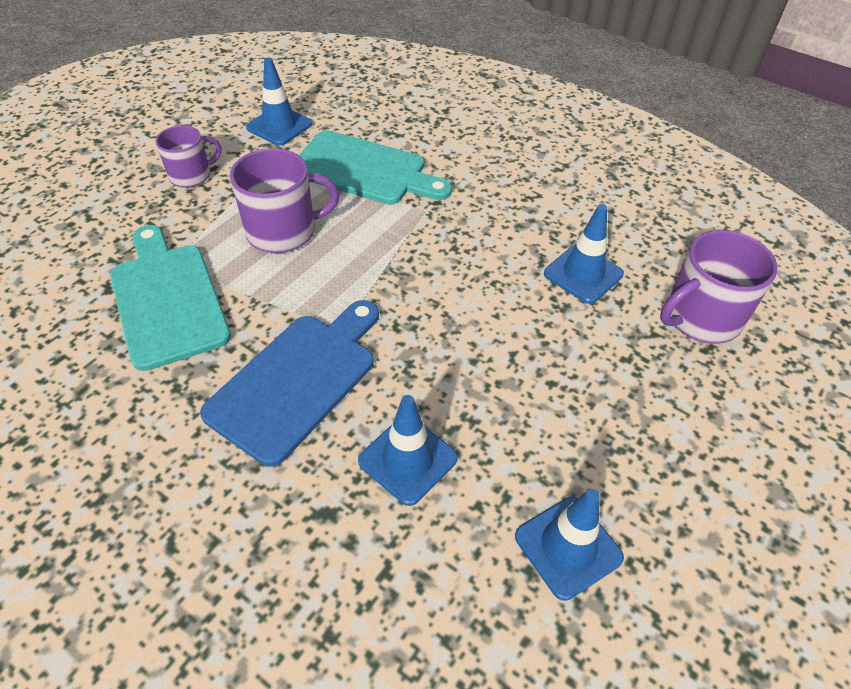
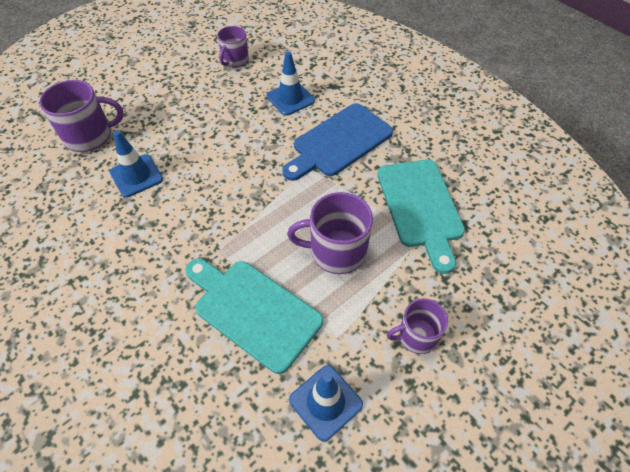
camera: 165 degrees left, 5 degrees up
(568, 547) = (235, 60): blue traffic cone -> purple mug

